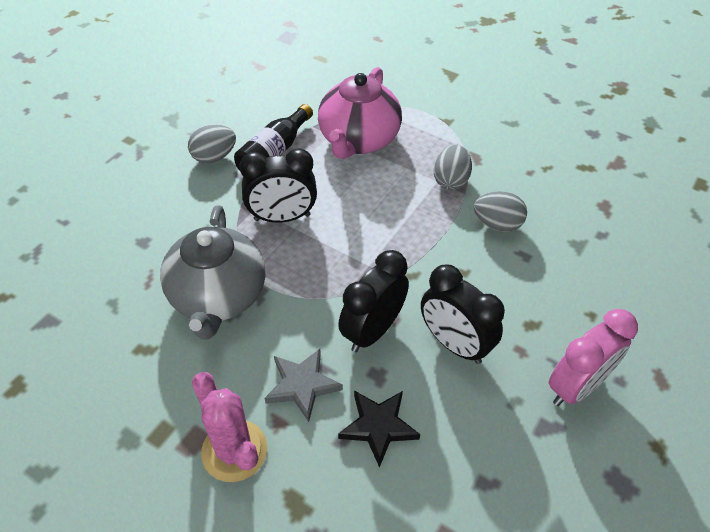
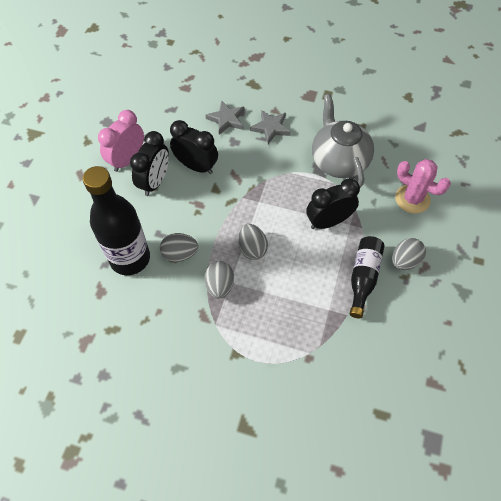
camera: 165 degrees right, 10 degrees up
(234, 450) = (290, 96): pink cactus -> pink cactus (412, 199)
(358, 140) = (303, 309): pink teapot -> none
(372, 331) = (244, 163): black clock -> black clock (155, 182)
(378, 426) = (226, 119): black star -> grey star
(398, 209) = (252, 248): none -> grey egg
(567, 234) = (130, 258): none -> black bottle

